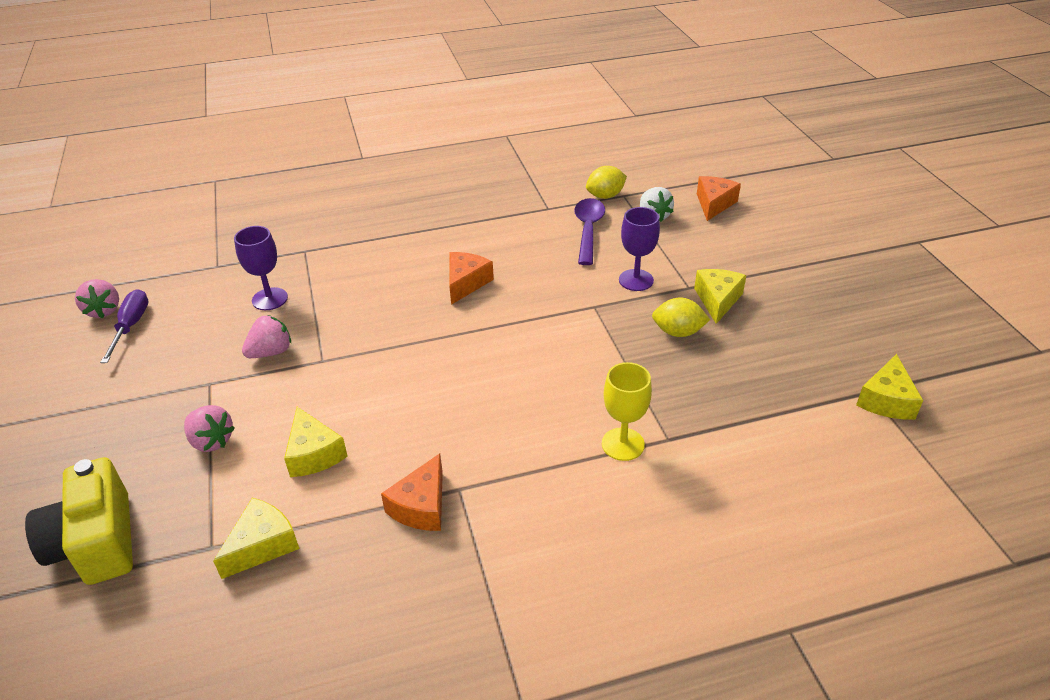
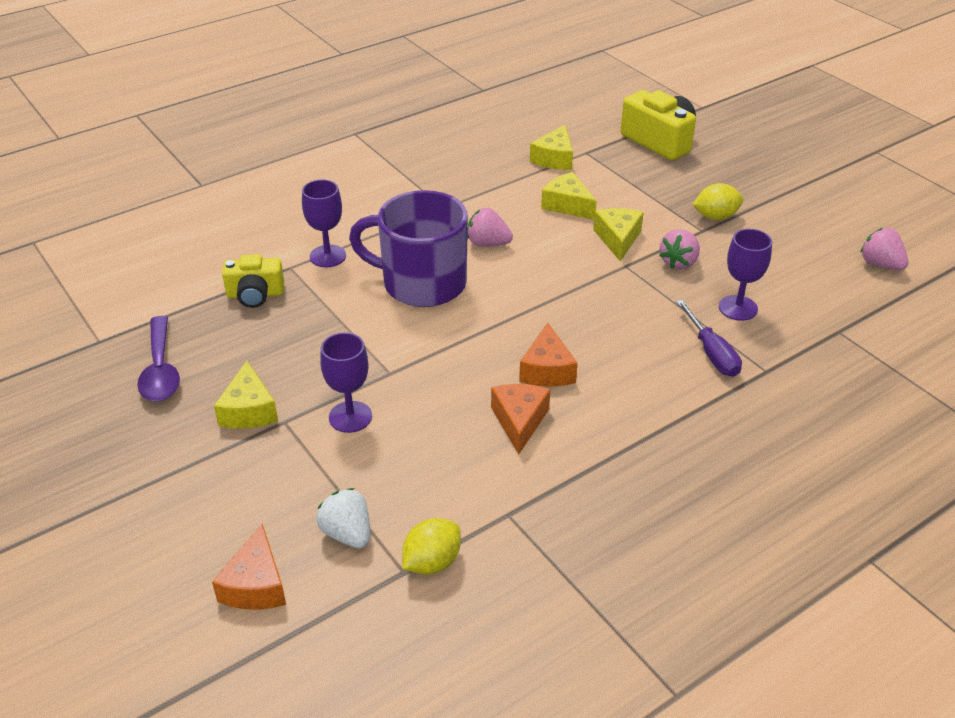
camera: 160 degrees right, 0 degrees up
(131, 326) = (833, 257): purple screwdriver -> purple screwdriver (711, 353)
(211, 441) = (652, 197): pink strawberry -> pink strawberry (487, 244)
(421, 506) = (464, 194): orange cheese -> orange cheese (519, 421)
(532, 385) = (422, 283): none -> purple mug
(588, 230) = (434, 484): purple spoon -> purple spoon (160, 370)
(623, 444) = (328, 256): yellow goblet -> purple goblet
(678, 332) = (291, 362): yellow lemon -> yellow lemon (715, 217)
(709, 410) = (255, 294): none -> yellow camera
(886, 400) = (85, 336): yellow cheese -> yellow cheese (618, 239)

